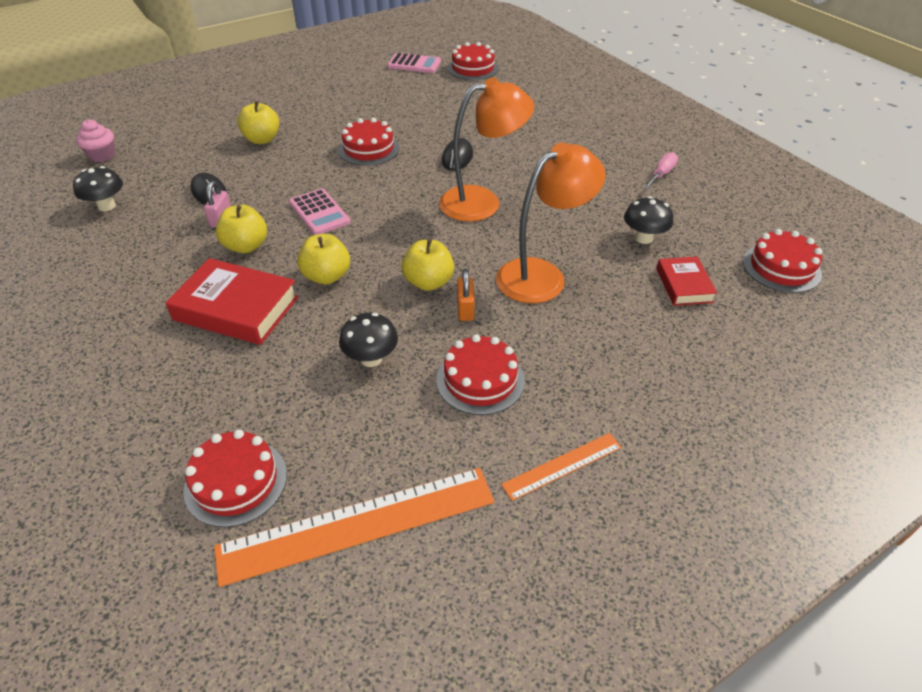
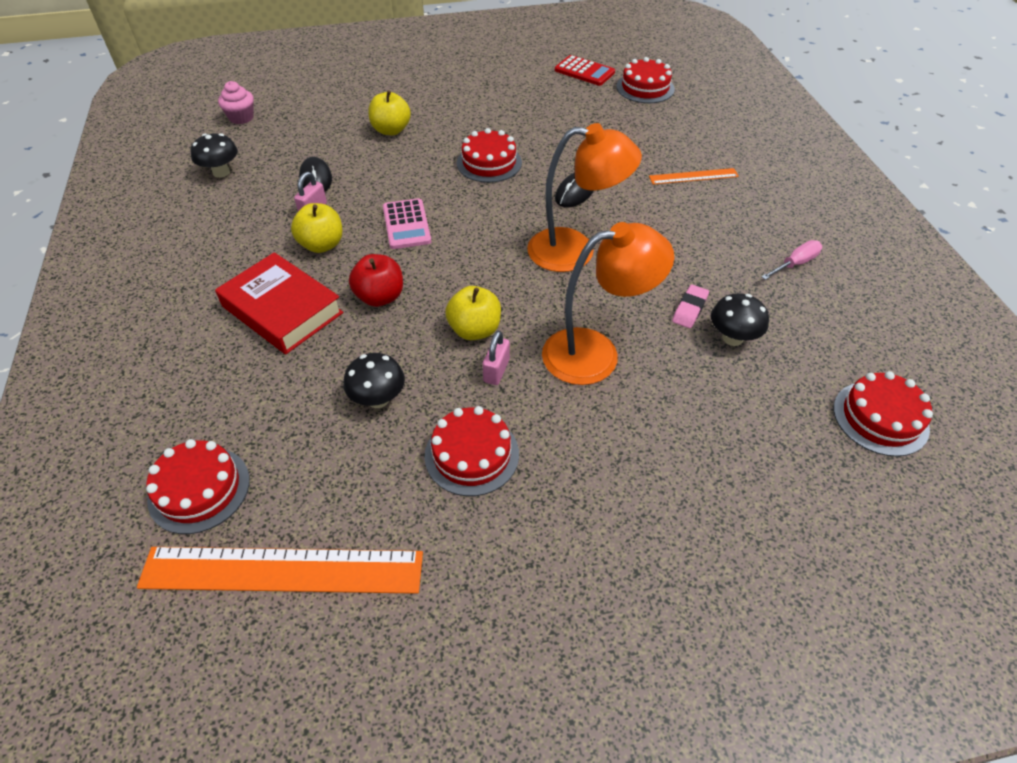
camera: 20 degrees right, 5 degrees up
(327, 276) = (380, 297): yellow apple -> red apple
(414, 64) = (584, 71): pink calculator -> red calculator
(465, 309) = (496, 371): orange padlock -> pink padlock
(562, 465) = (506, 577): orange ruler -> orange ruler (693, 176)
(599, 225) = (689, 309): none -> pink eraser
(684, 285) = (749, 408): red book -> none

